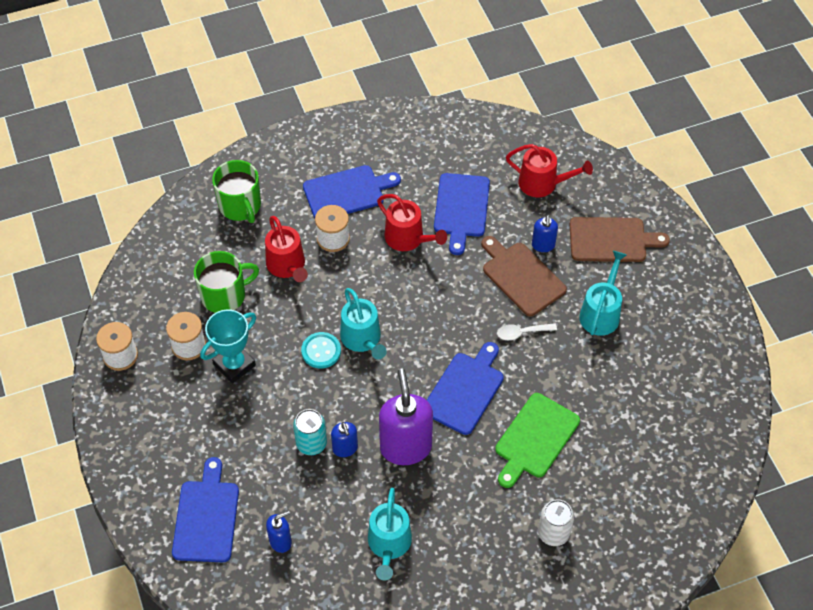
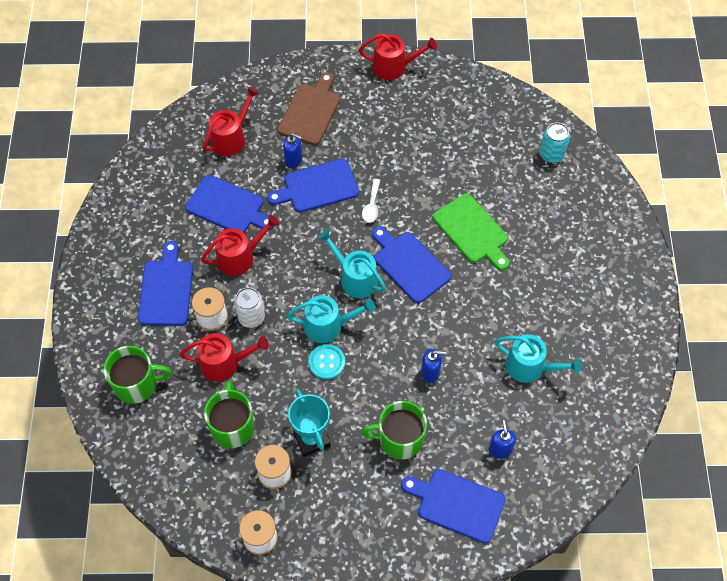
camera: 70 degrees left, 5 degrees up
(260, 442) = (399, 439): none -> green mug
(311, 443) = (416, 398): turquoise can -> turquoise can (551, 154)
(405, 447) = (446, 326): purple soap dispenser -> none
(521, 276) = (317, 186): brown cutting board -> blue cutting board
(553, 533) = (557, 248): white can -> white can (251, 317)
(601, 313) = (376, 145): turquoise watering can -> turquoise watering can (355, 278)
(713, 297) = (394, 66): none -> red watering can

